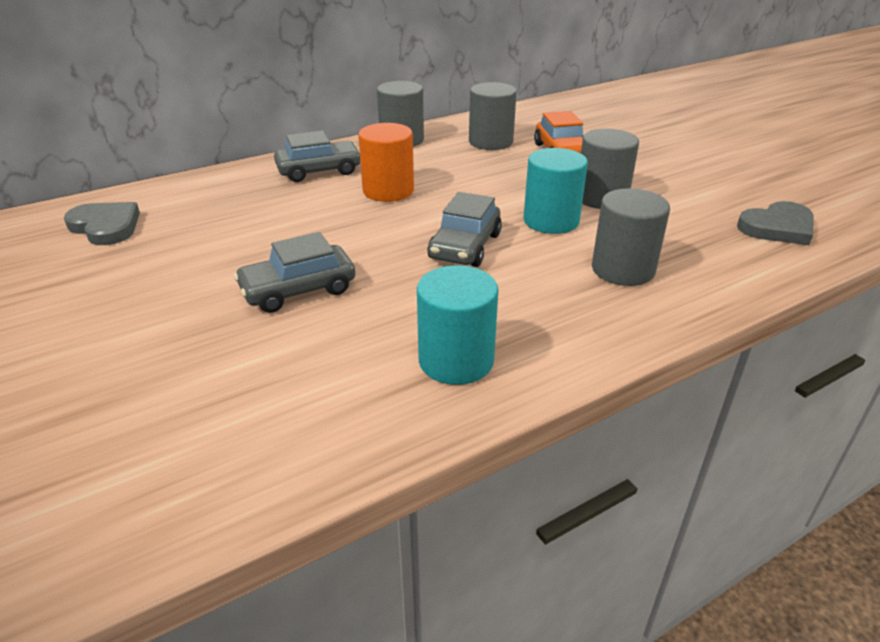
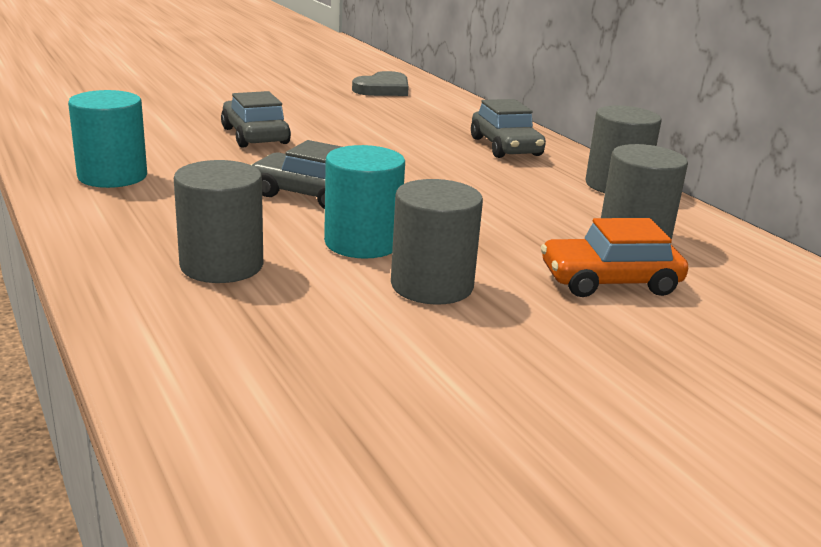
camera: 90 degrees right, 10 degrees down
(388, 191) = (453, 172): orange cylinder -> none
(777, 227) = (298, 423): grey heart -> none

